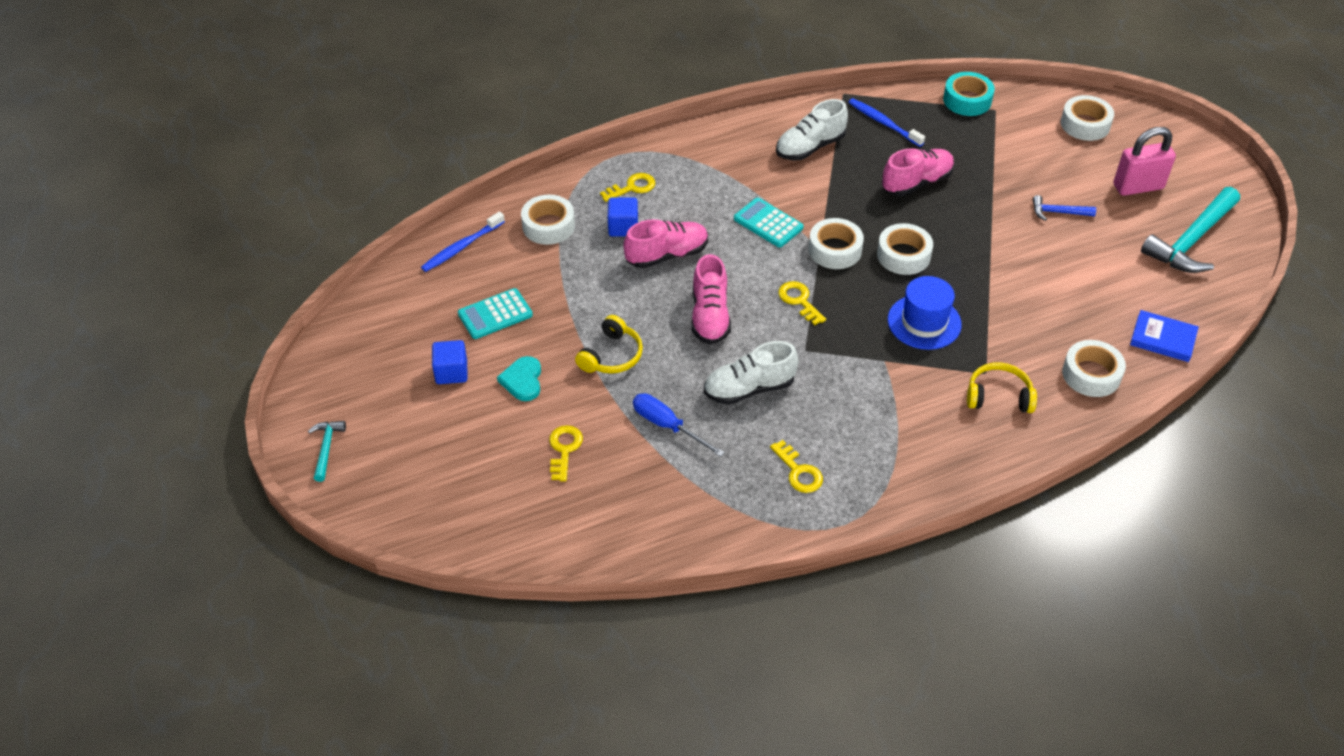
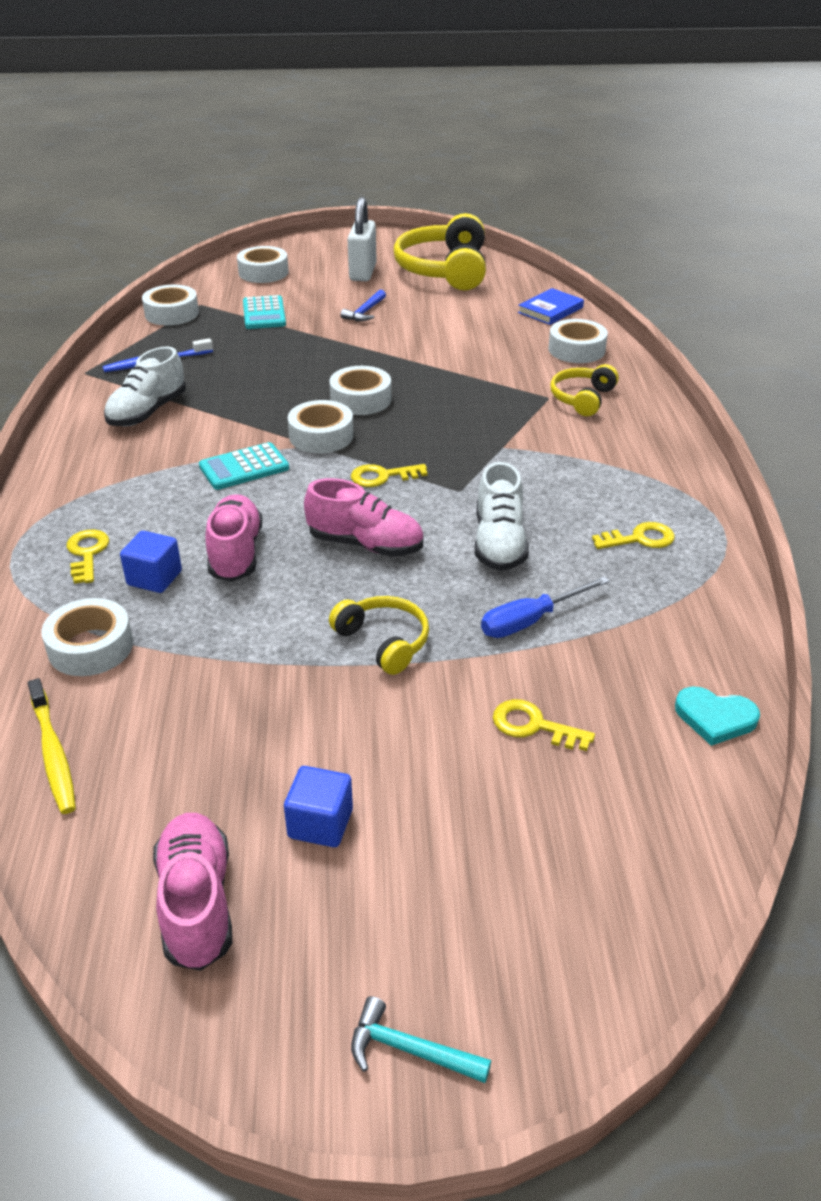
camera: 70 degrees left, 10 degrees down
(462, 247) = (53, 753): blue toothbrush -> yellow toothbrush
(495, 314) = (229, 744): turquoise calculator -> turquoise calculator (264, 314)
(522, 380) = (382, 742): turquoise heart -> turquoise heart (715, 718)
(810, 147) = (147, 412): white shoe -> white shoe turned 45 degrees clockwise
(916, 182) = (262, 367): pink shoe -> pink shoe (197, 903)
(924, 322) = (462, 412): blue hat -> none
(967, 100) = (172, 313): turquoise tape -> white tape
(1138, 187) = (363, 272): pink padlock -> white padlock
(1191, 241) = (444, 270): turquoise hammer -> yellow headphones

